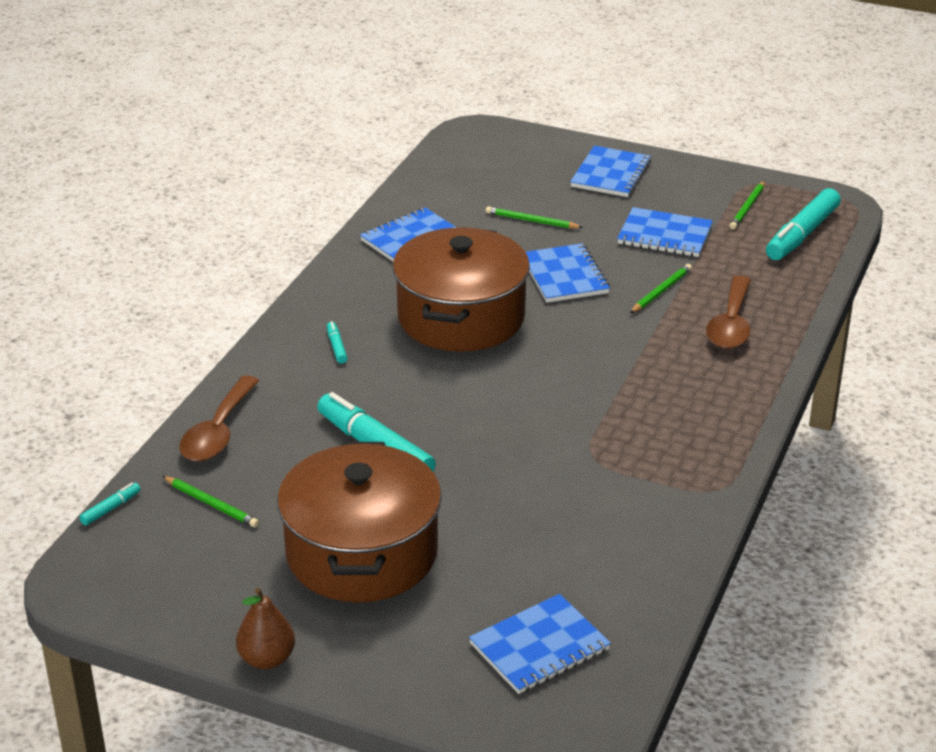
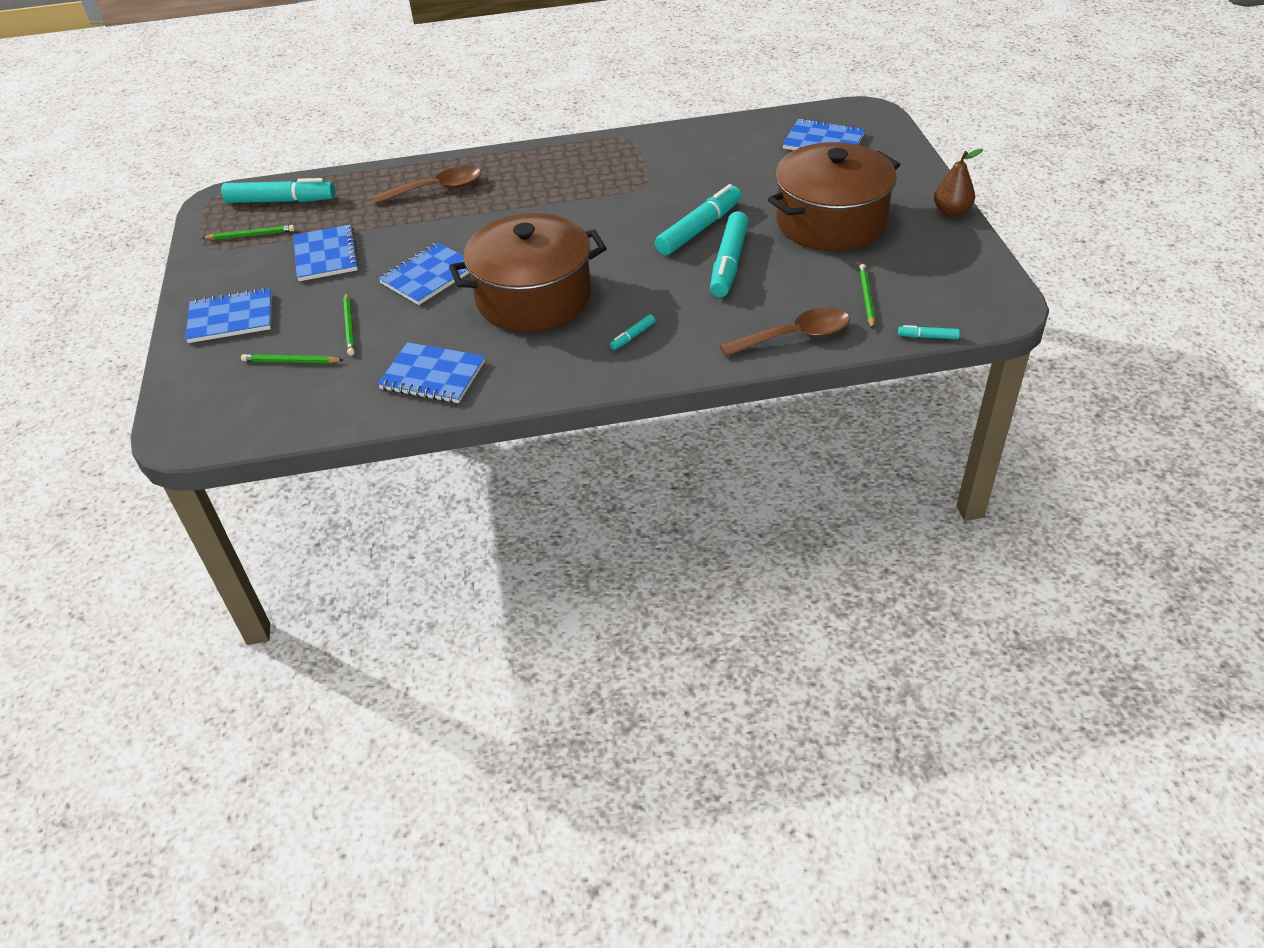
camera: 120 degrees left, 10 degrees up
(459, 456) = (699, 229): none -> turquoise marker
(661, 291) = (415, 229): green pencil -> green pencil (291, 362)

